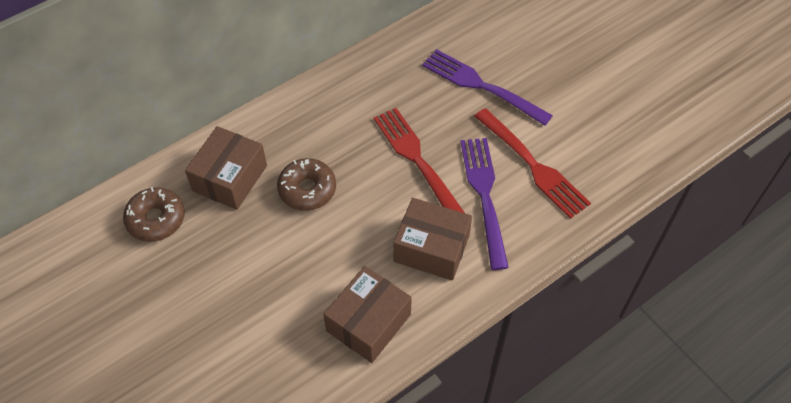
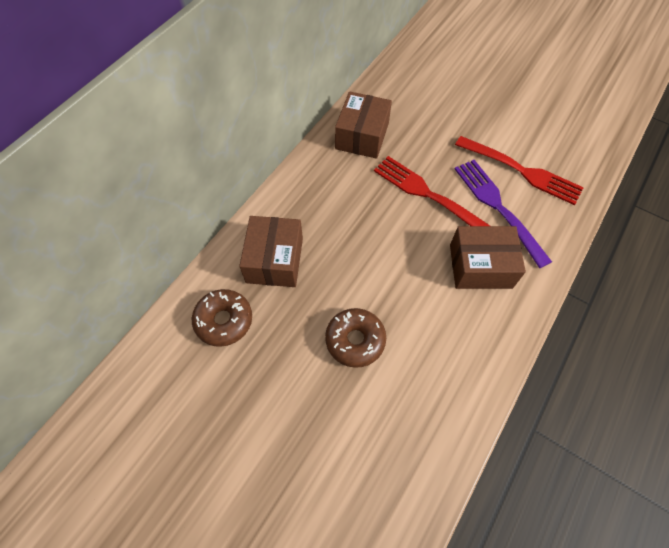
camera: 20 degrees left, 5 degrees up
(307, 189) = (349, 249): brown donut -> brown donut (355, 340)
(368, 322) = (463, 351): brown box -> brown box (362, 136)
(481, 86) = (446, 119): purple fork -> none

